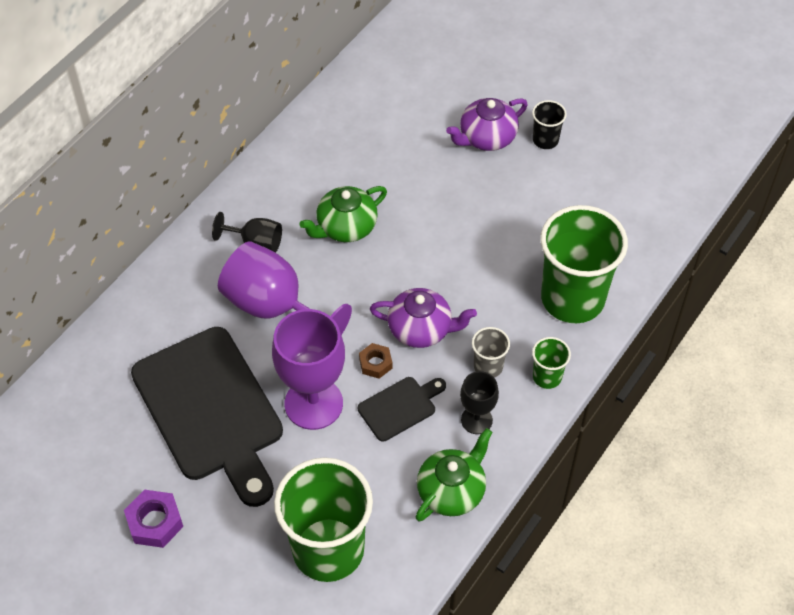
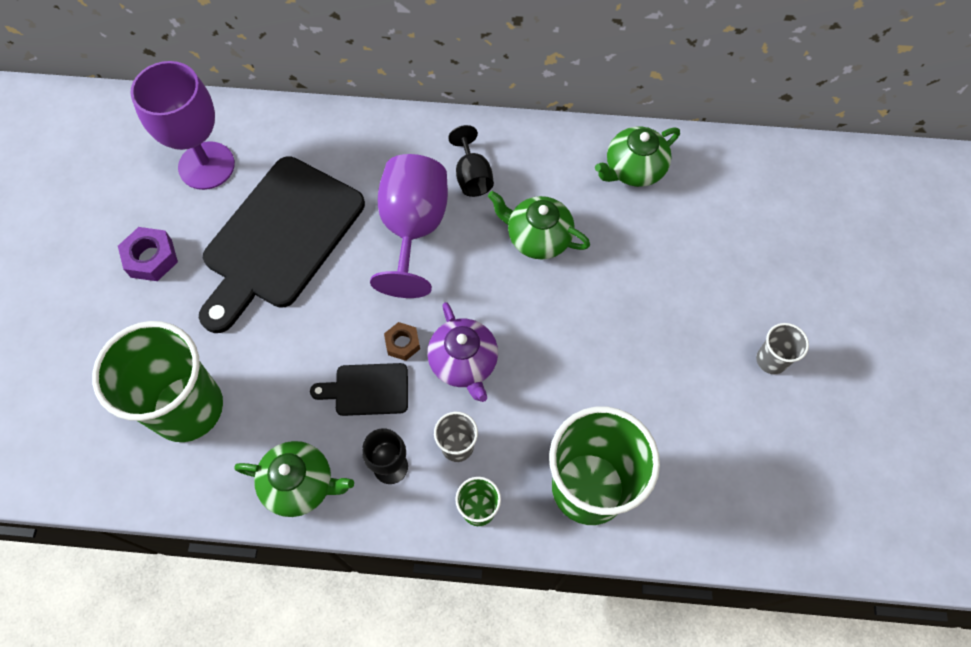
camera: 60 degrees right, 10 degrees up
(313, 403) = (330, 315): purple goblet -> purple goblet (206, 165)
(331, 135) = (633, 169): none -> green teapot
(400, 407) = (367, 390): black cutting board -> black cutting board turned 150 degrees clockwise
(486, 137) = (732, 303): purple teapot -> none
(545, 140) = (771, 360): black cup -> grey cup

